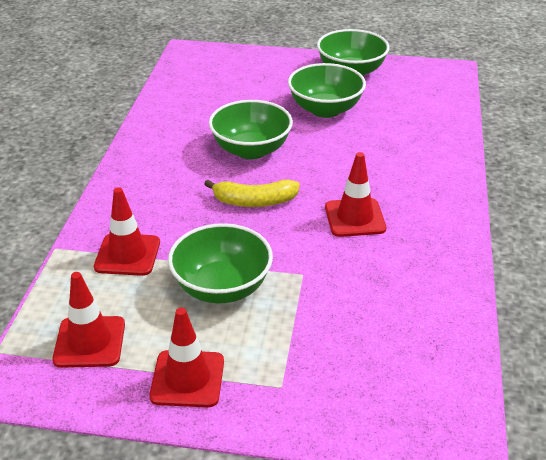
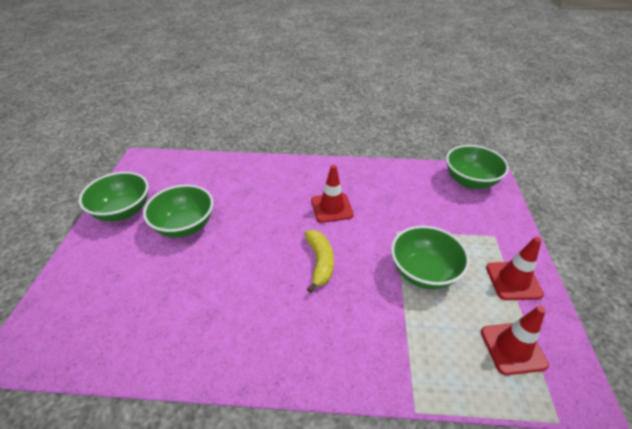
camera: 95 degrees left, 5 degrees up
(127, 255) = (407, 342): red traffic cone -> none
(251, 150) = (245, 271): green bowl -> green bowl (470, 181)

